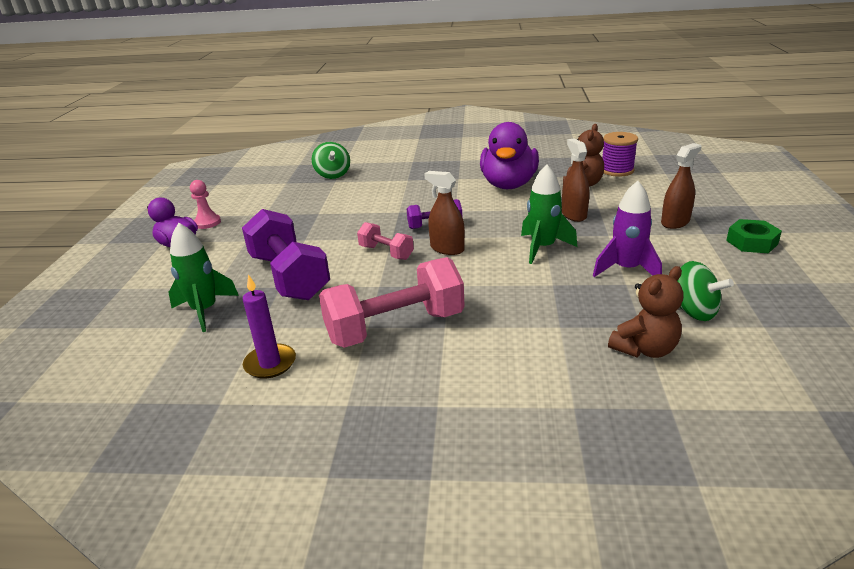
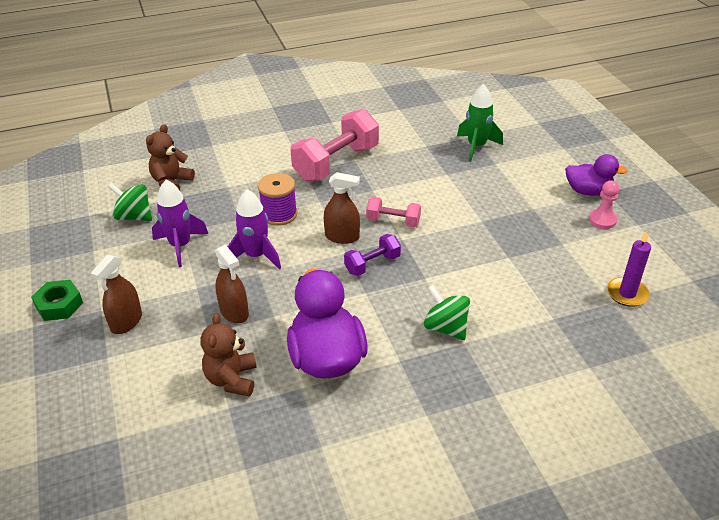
camera: 155 degrees right, 10 degrees up
(270, 363) = (394, 129): purple candle -> purple candle (627, 294)
(289, 277) = (449, 182): purple dumbbell -> none
(333, 175) = (572, 332): green spinning top -> green spinning top (445, 327)
(543, 248) = (256, 256): green rocket -> purple rocket
(617, 170) = (186, 430): purple spool -> purple spool (279, 214)

